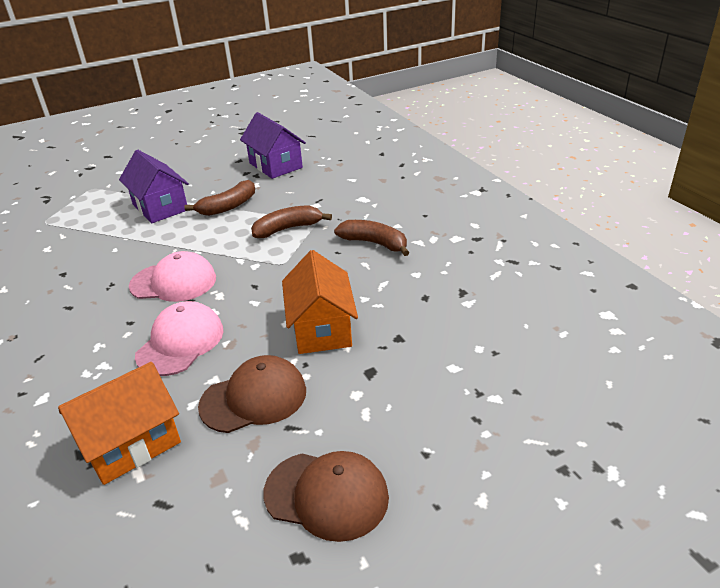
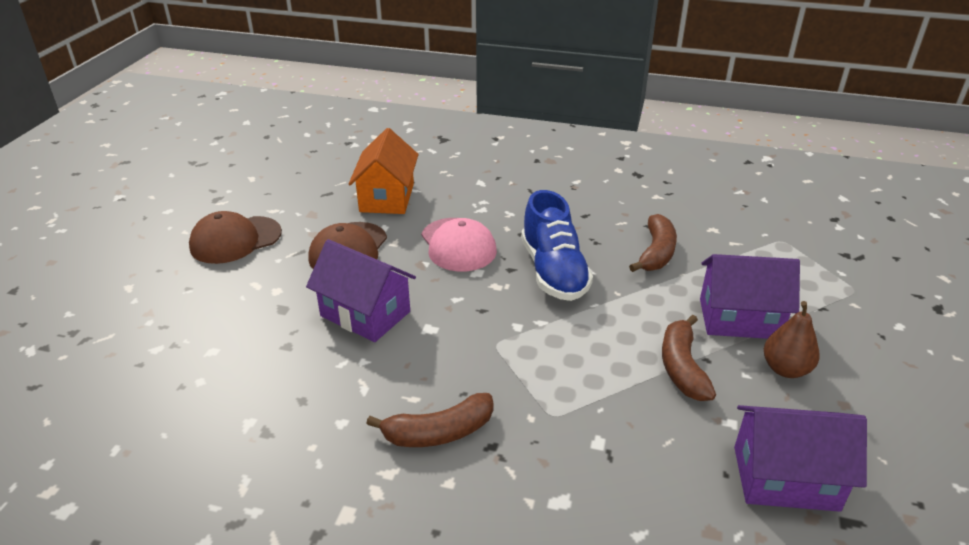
camera: 130 degrees right, 0 degrees up
(173, 282) = (553, 271): pink cap -> blue shoe
(195, 185) = (785, 369): none -> brown pear
(288, 229) = (564, 385): brown banana -> brown banana (656, 253)
(321, 328) = (365, 314): orange house -> purple house

